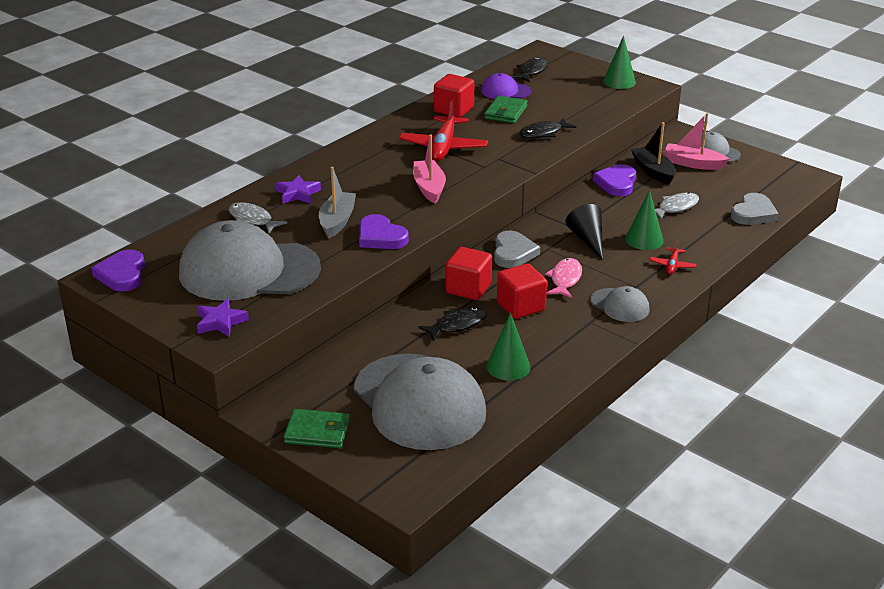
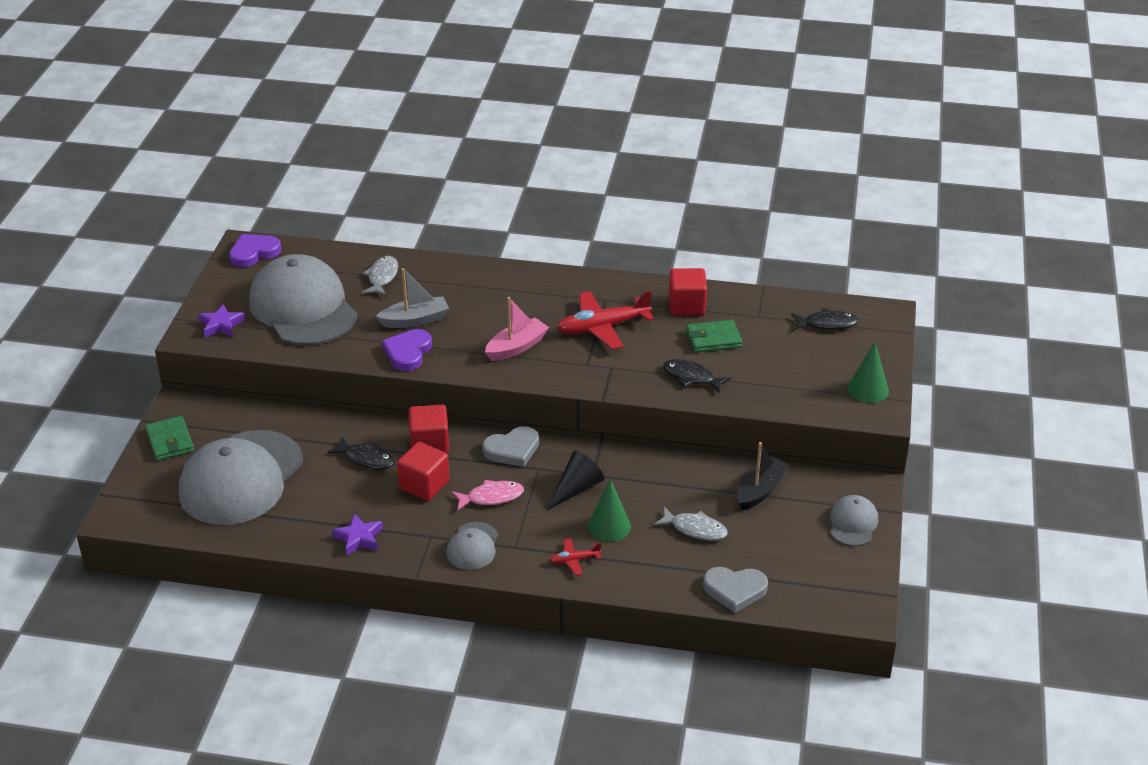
camera: 60 degrees right, 5 degrees up
(298, 194) = (443, 282): purple star -> purple star (359, 538)
(505, 91) = (762, 323): purple cap -> none
(508, 366) = (324, 510): green cone -> none
(616, 183) = (709, 472): purple heart -> none
(693, 163) = (807, 514): pink boat -> none

